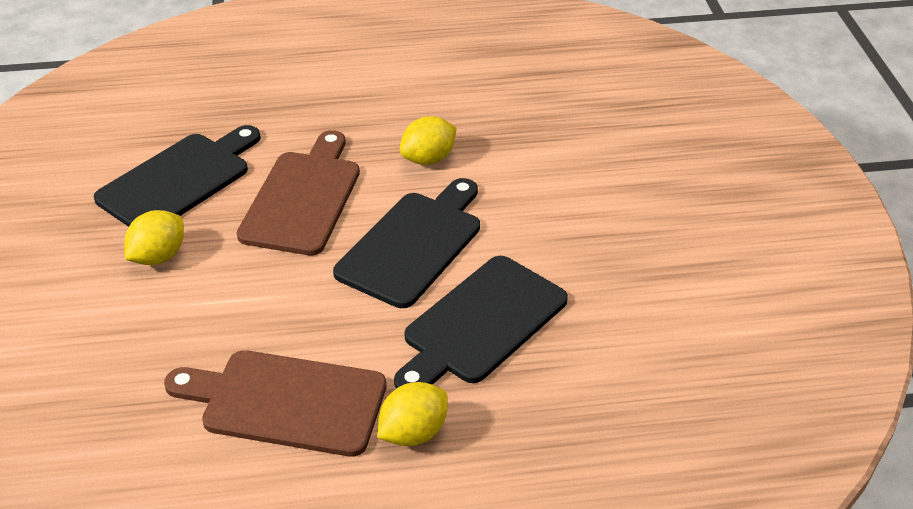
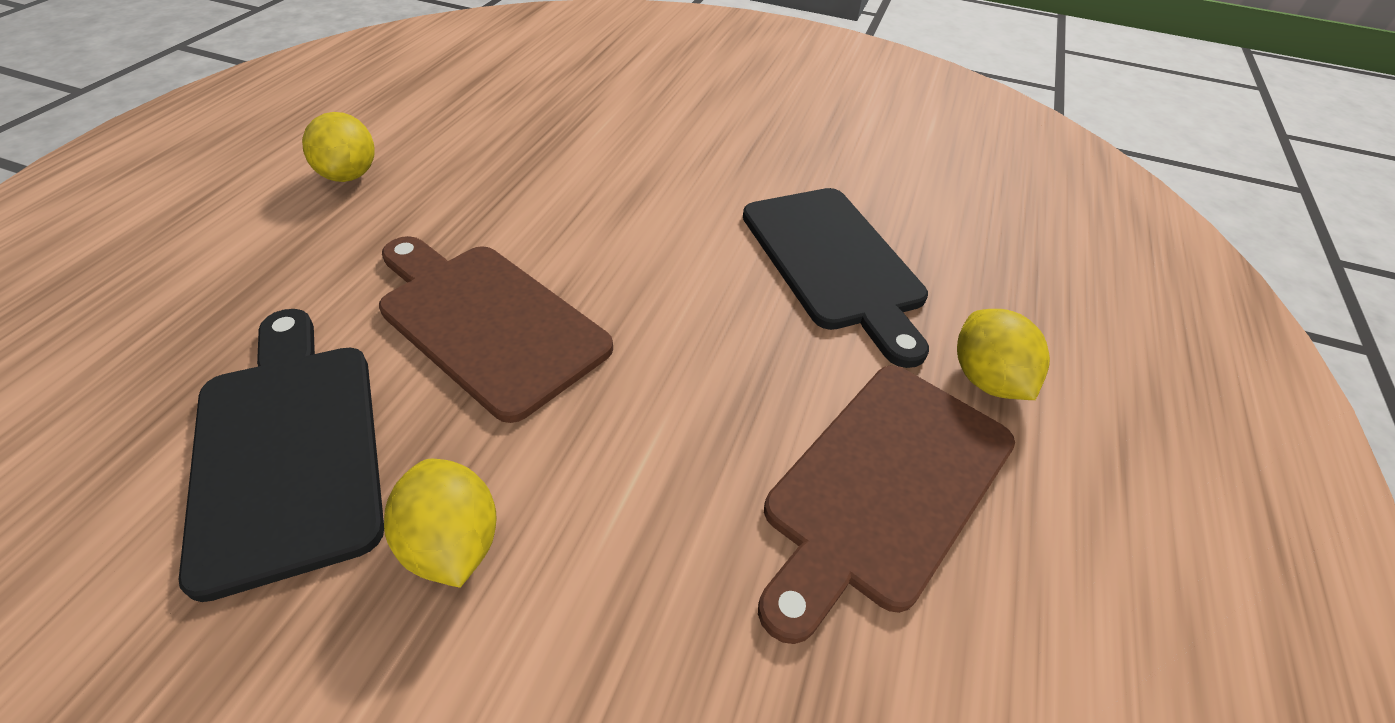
camera: 65 degrees left, 5 degrees up
(413, 244) = (666, 262): black cutting board -> none
(428, 159) = (528, 196): yellow lemon -> yellow lemon (350, 174)

